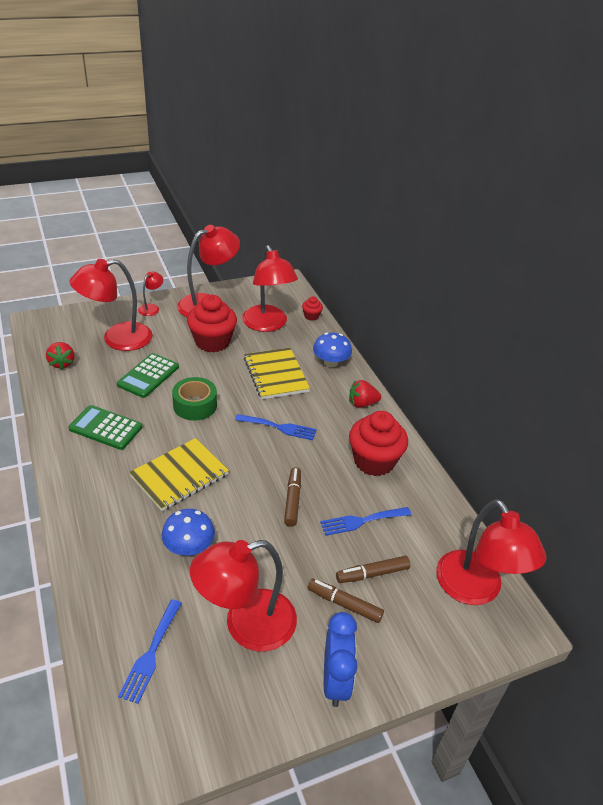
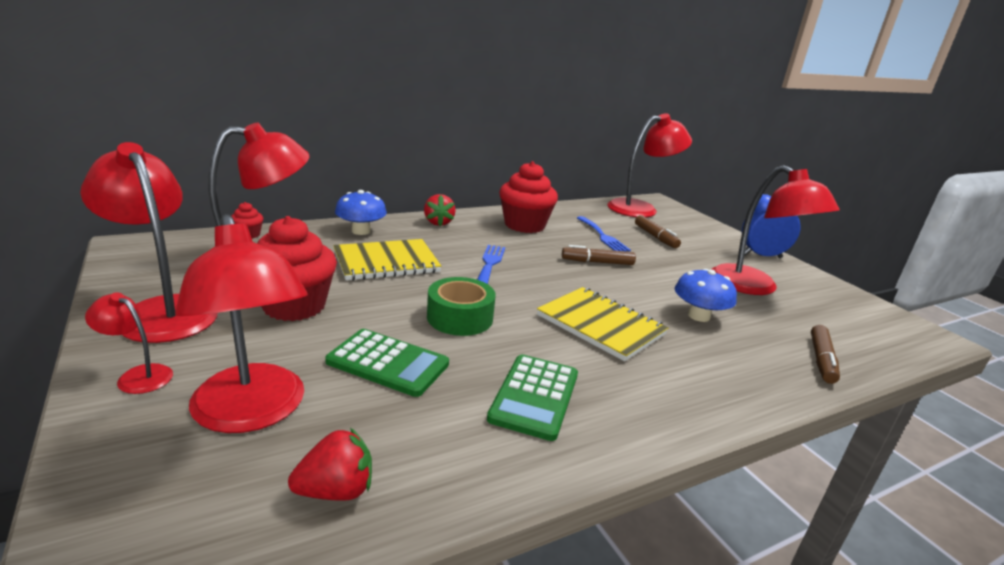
camera: 95 degrees left, 15 degrees down
(150, 654) = (833, 332): blue fork -> none
(344, 604) = (694, 249): brown marker -> brown marker (821, 360)

